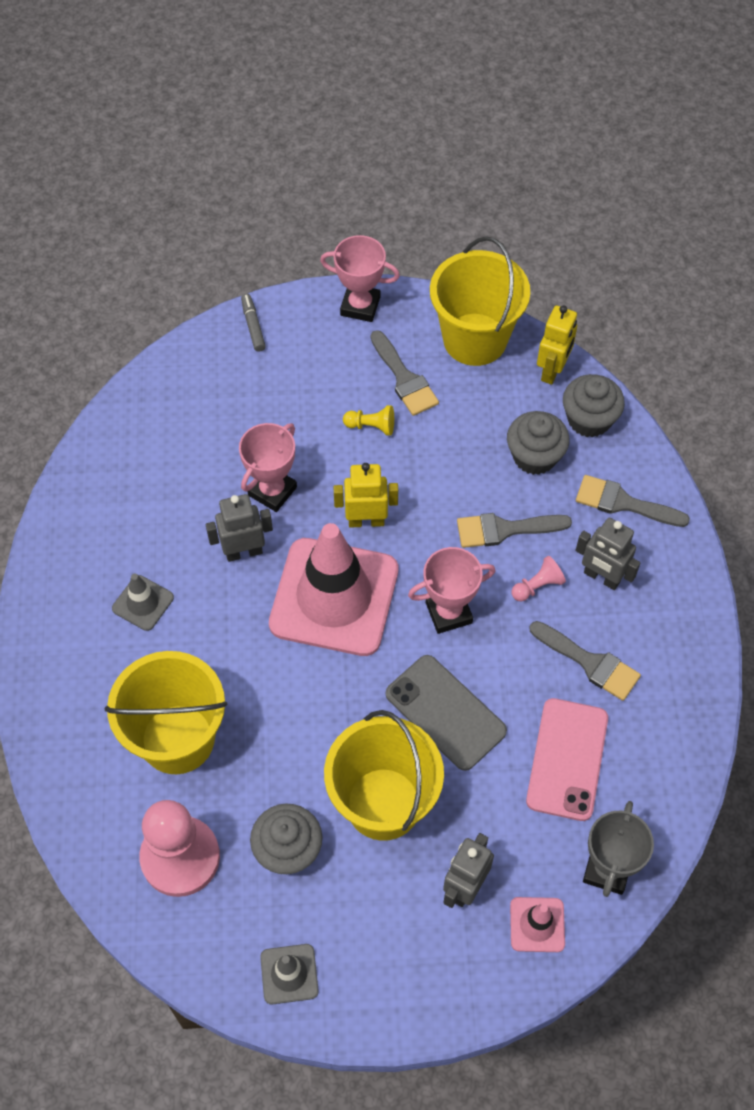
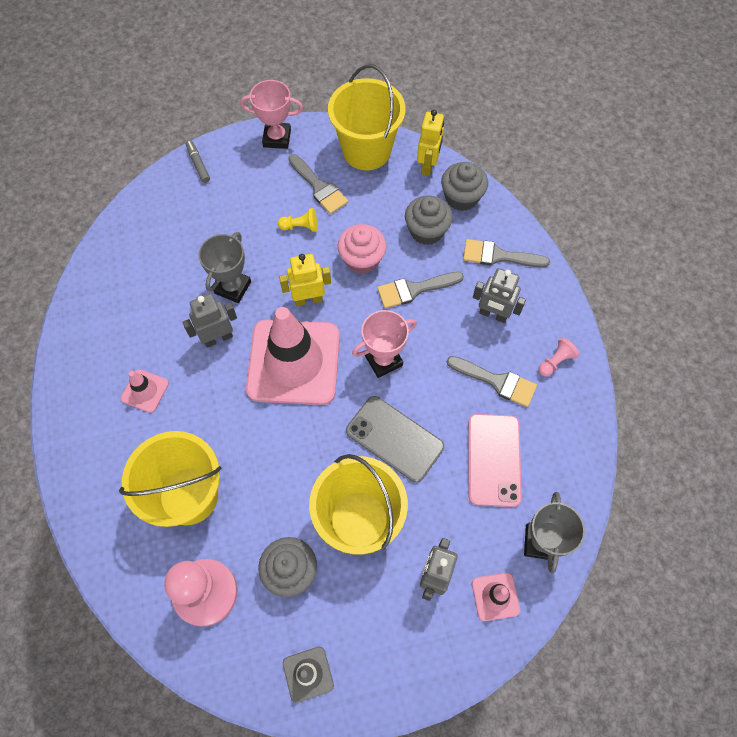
camera: 10 degrees left, 5 degrees up
(143, 603) = (145, 391): grey traffic cone -> pink traffic cone
(272, 491) = (233, 287): pink trophy -> grey trophy
(443, 480) = (362, 259): none -> pink cupcake
(537, 586) = (446, 329): pink pawn -> pink pawn (555, 361)

